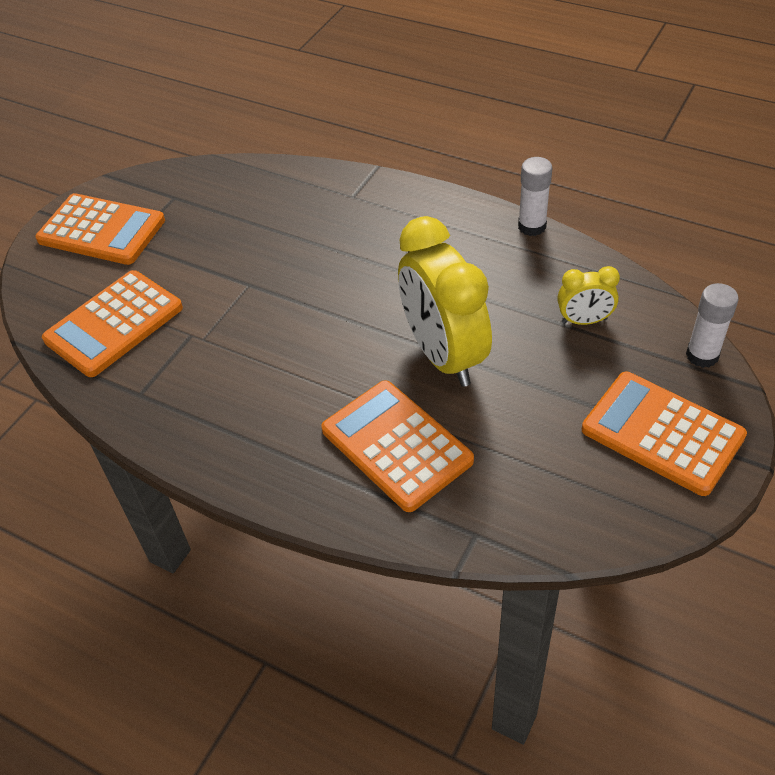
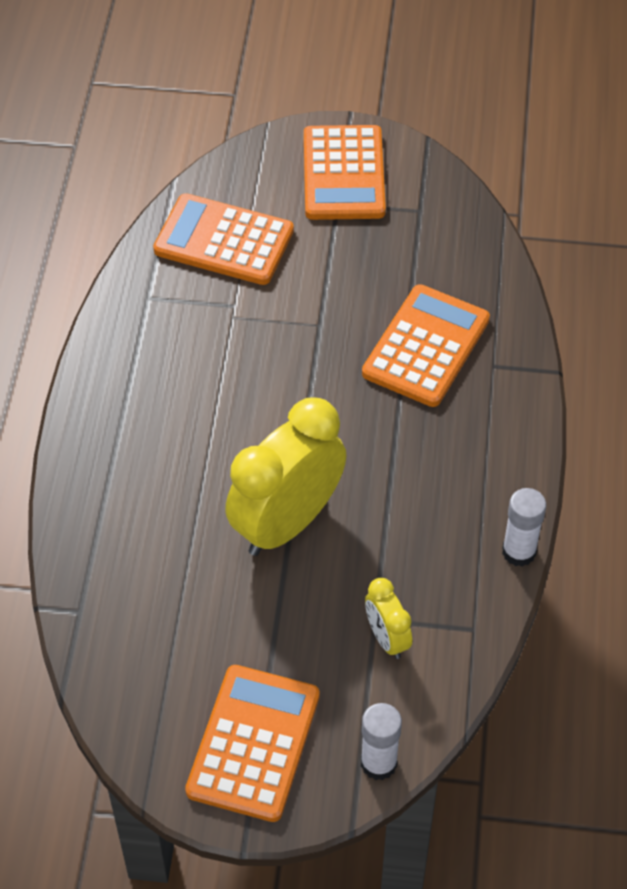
camera: 65 degrees right, 5 degrees up
(396, 445) = (159, 518): orange calculator -> orange calculator (426, 347)

